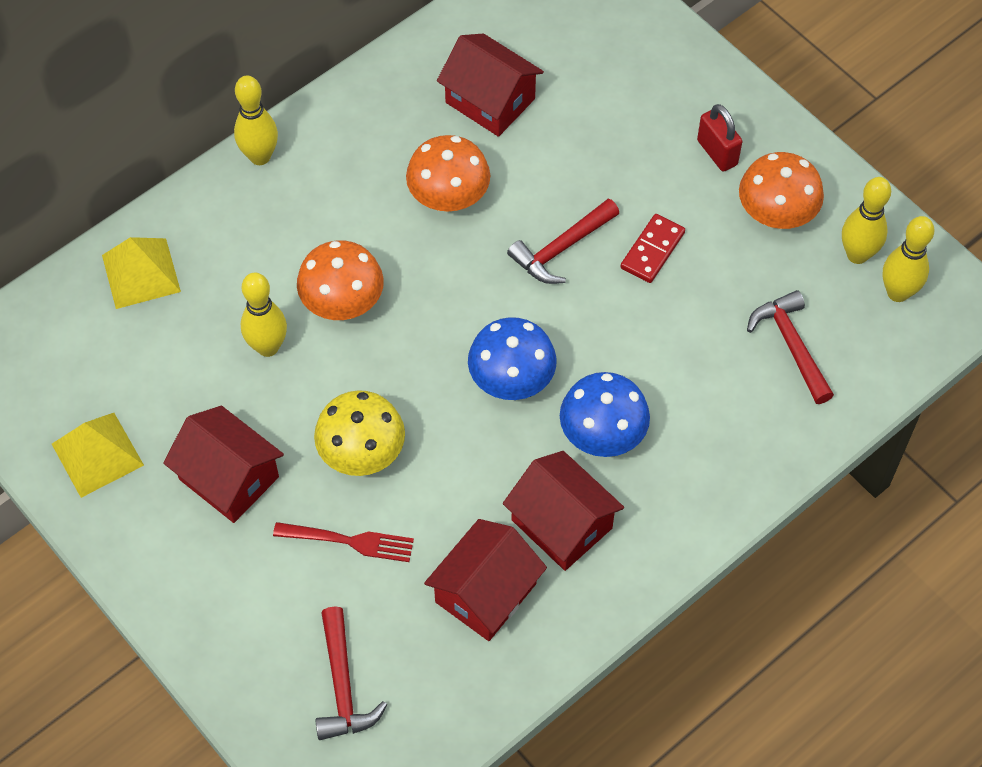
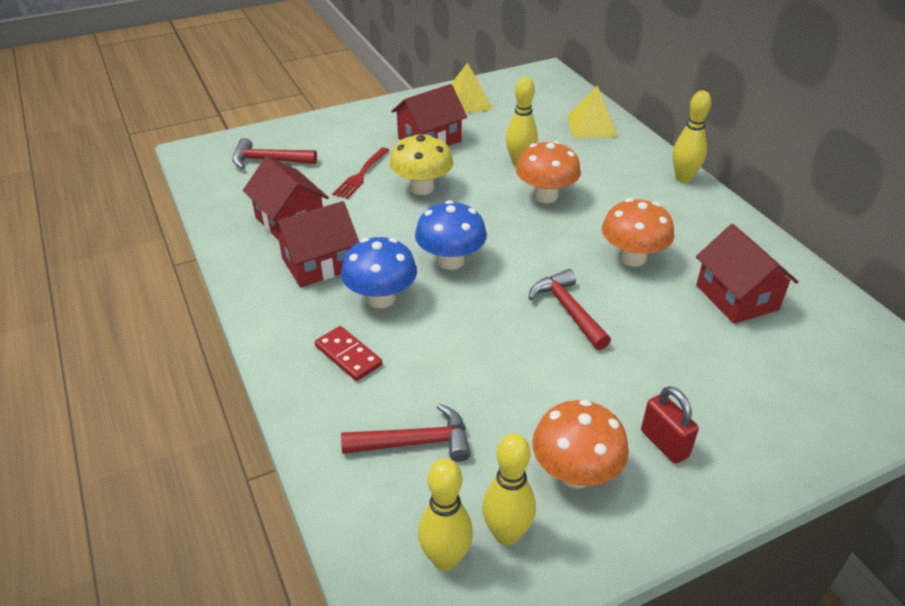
camera: 105 degrees right, 20 degrees down
(490, 100) = (737, 297): red house -> red house turned 75 degrees counterclockwise
(652, 250) = (552, 367): red domino -> red domino (348, 356)
(717, 152) = (664, 443): red padlock -> red padlock turned 75 degrees clockwise

